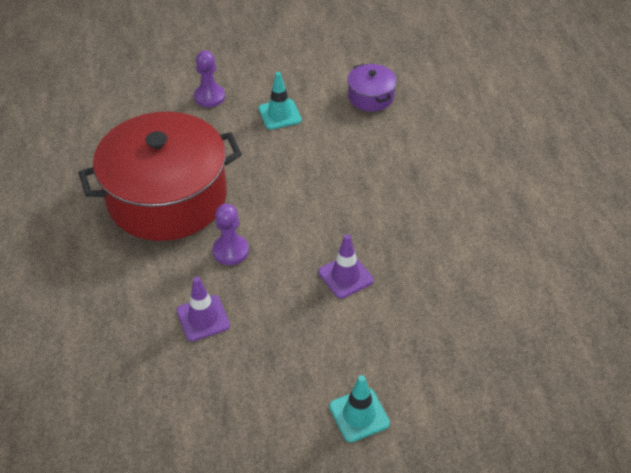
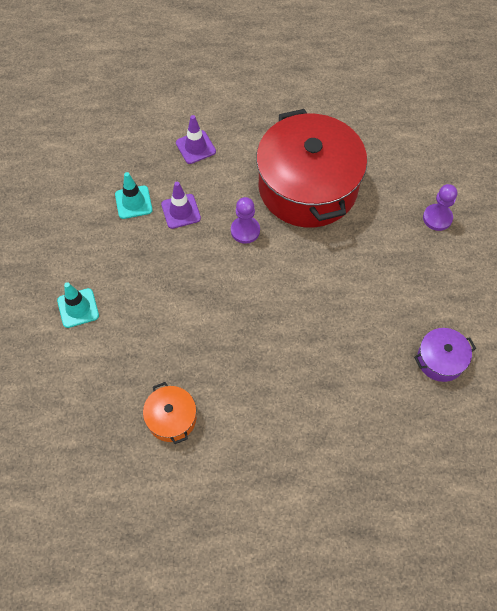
camera: 95 degrees right, 15 degrees up
(279, 114) = (412, 275): turquoise traffic cone -> turquoise traffic cone (133, 202)
(345, 276) = (208, 312): purple traffic cone -> purple traffic cone (195, 147)
(482, 297) = (171, 418): none -> orange pot

